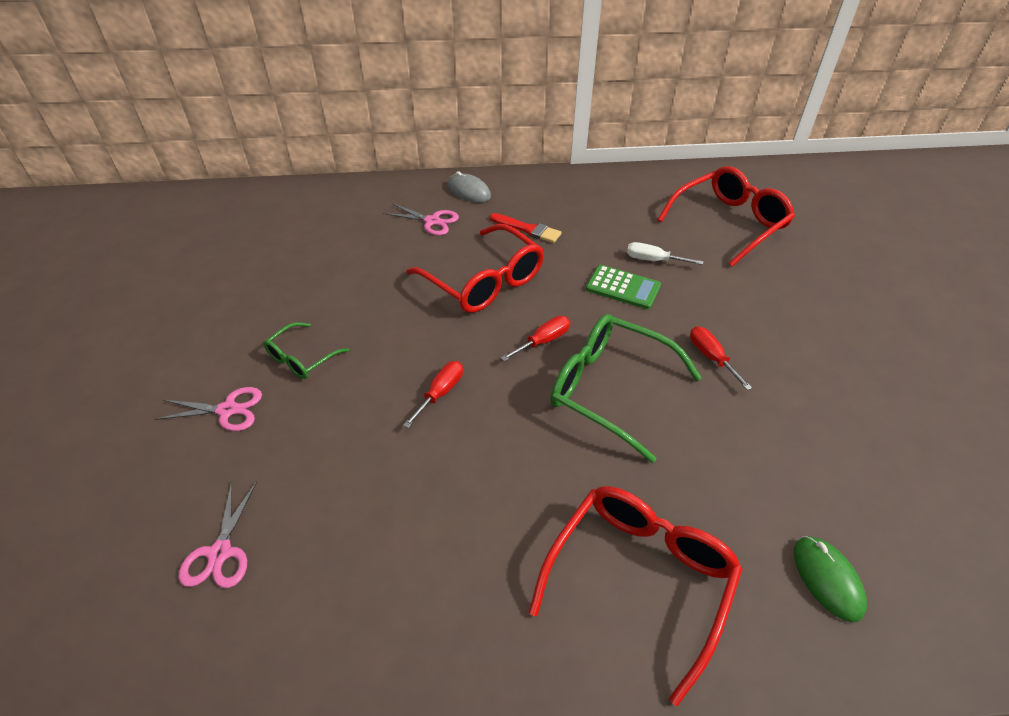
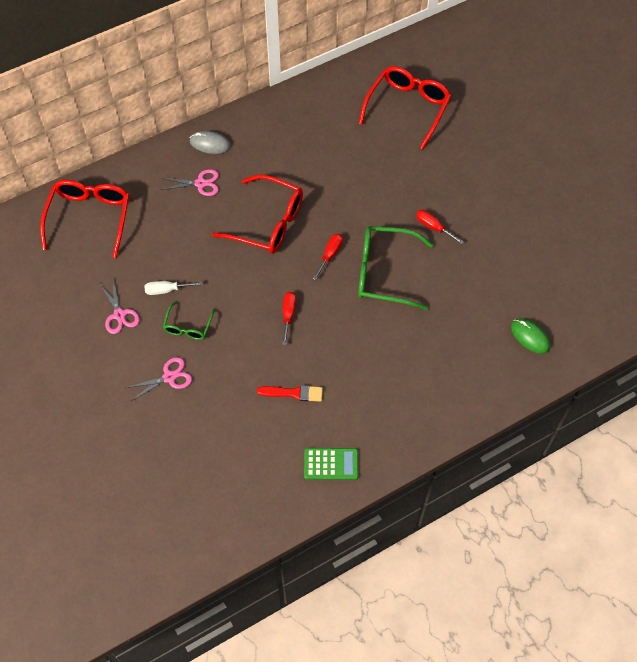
camera: 25 degrees left, 15 degrees up
(220, 553) = (230, 451): pink scissors -> pink scissors (119, 315)
(527, 229) = (272, 165): red brush -> red brush (293, 393)
(623, 287) = (360, 193): green calculator -> green calculator (331, 464)
(639, 578) = (444, 374): red glasses -> red glasses (90, 218)
(653, 260) = (370, 162): white screwdriver -> white screwdriver (166, 290)

